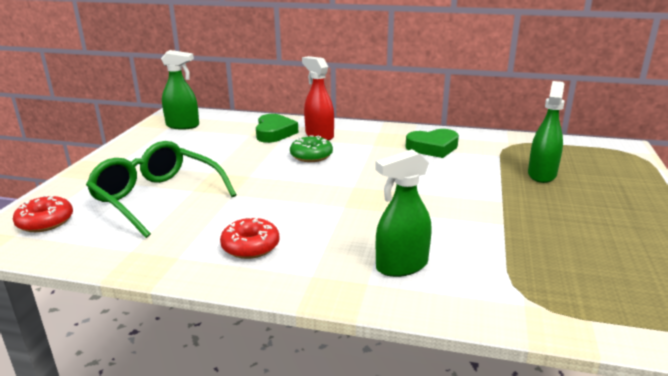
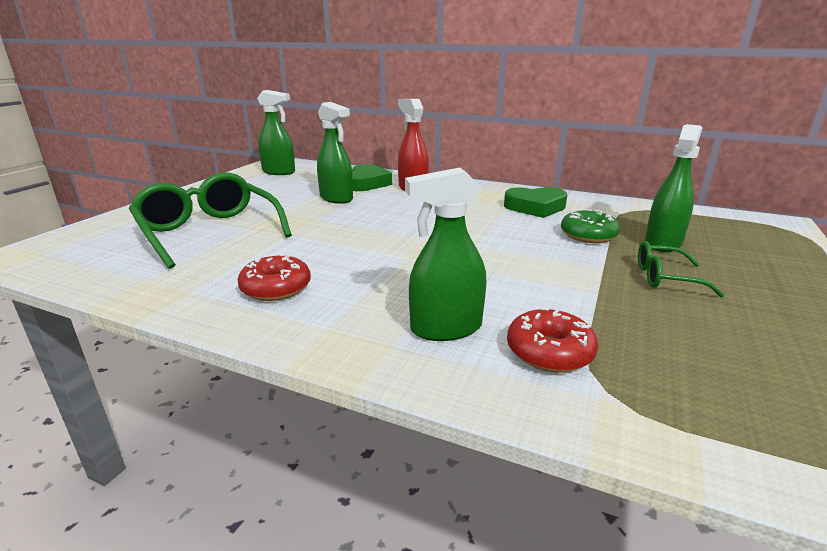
camera: 10 degrees right, 0 degrees up
(45, 222) = (83, 244): red donut -> red donut (549, 352)
(254, 152) = (336, 198): none -> green spray bottle
(311, 156) = (394, 206): green donut -> green donut (588, 235)
(549, 206) = (665, 278): none -> green glasses

